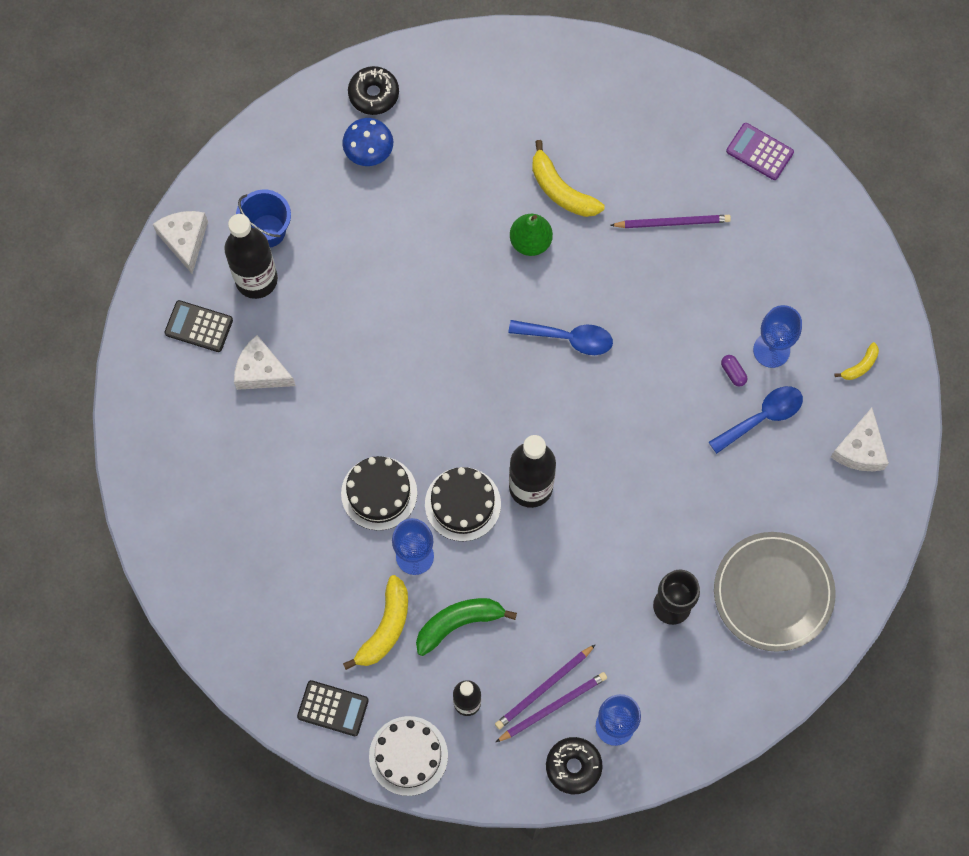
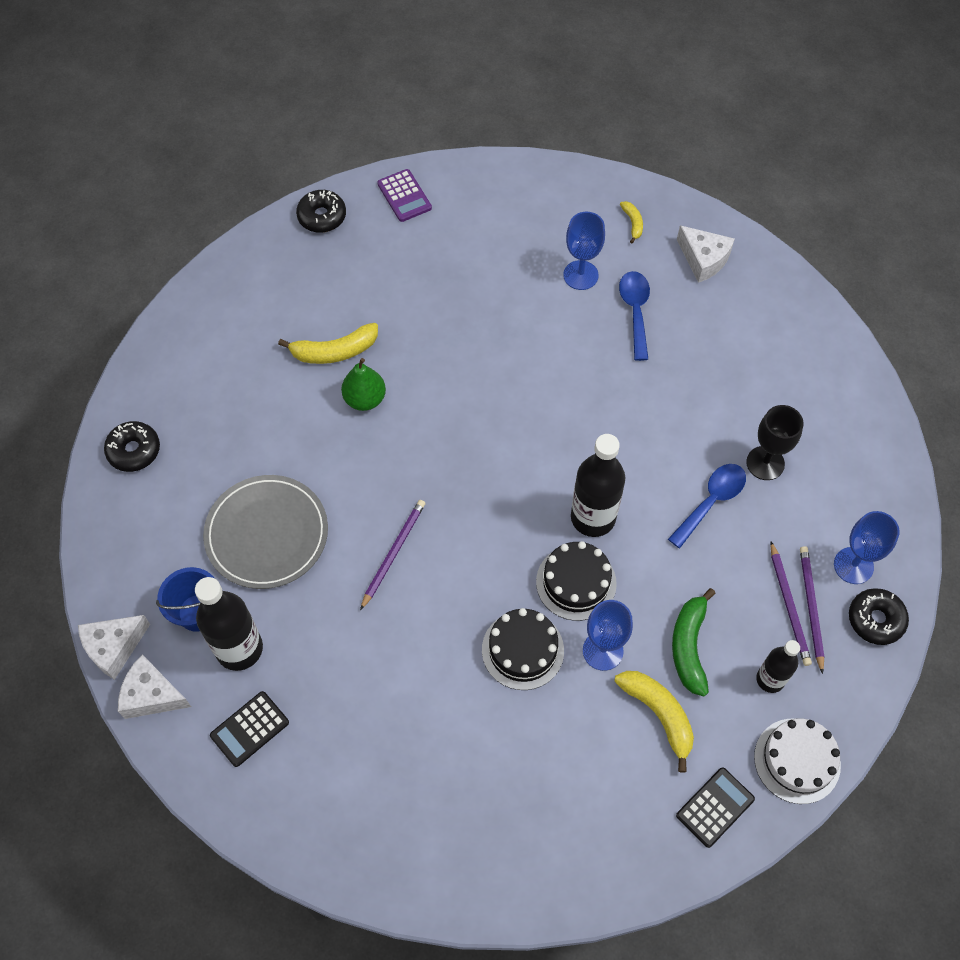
camera: 60 degrees left, 10 degrees down
(261, 371) = (335, 693): white cheese -> white cheese (114, 647)
(369, 151) = (185, 483): blue mushroom -> none
(568, 338) = (473, 416): blue spoon -> blue spoon (711, 502)
(672, 222) = (422, 286): purple pencil -> purple pencil (393, 553)
(691, 96) = (322, 216): none -> black donut
(733, 373) = (583, 312): purple capsule -> none
(759, 152) = (404, 196): purple calculator -> purple calculator turned 90 degrees counterclockwise
(773, 592) = (794, 382): grey plate -> grey plate (267, 534)

